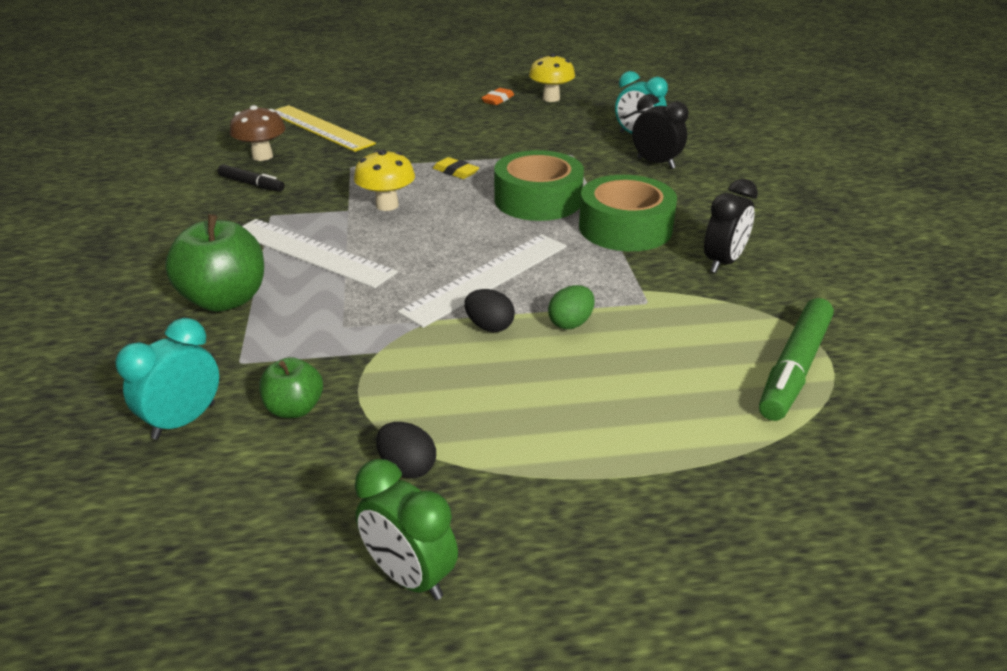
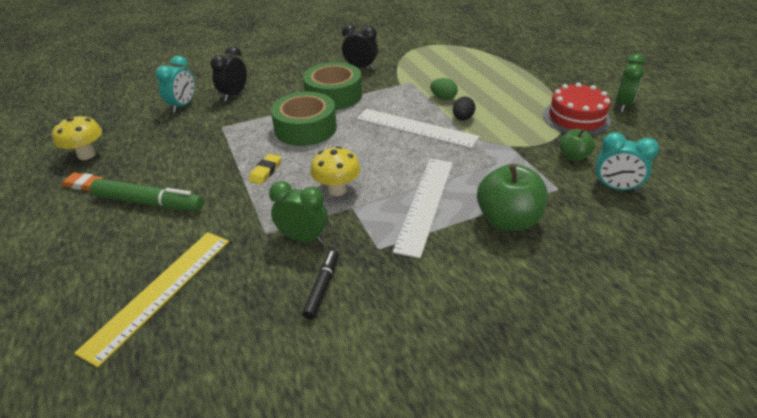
camera: 105 degrees left, 5 degrees up
(262, 156) = (250, 309): brown mushroom -> none
(325, 182) = (303, 238): none -> green clock
(407, 467) = (576, 118): black egg -> red cake
(795, 367) = (440, 50): green marker -> green marker (149, 202)

